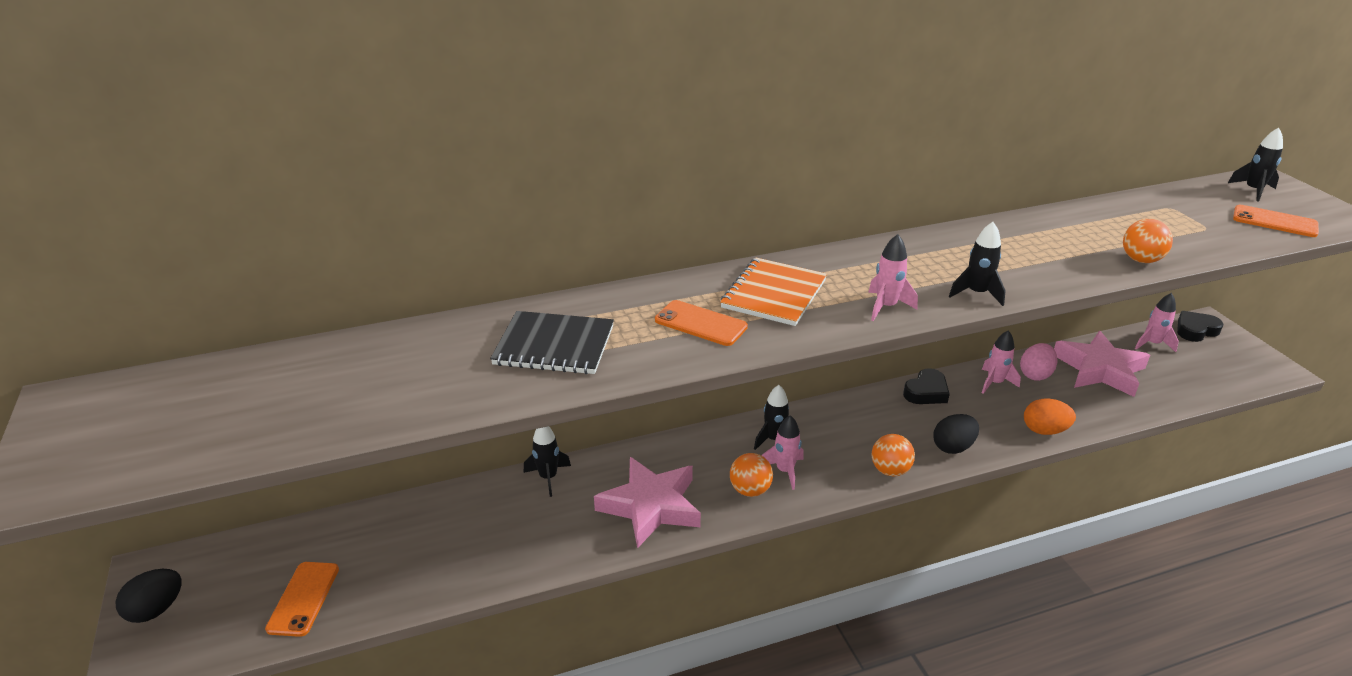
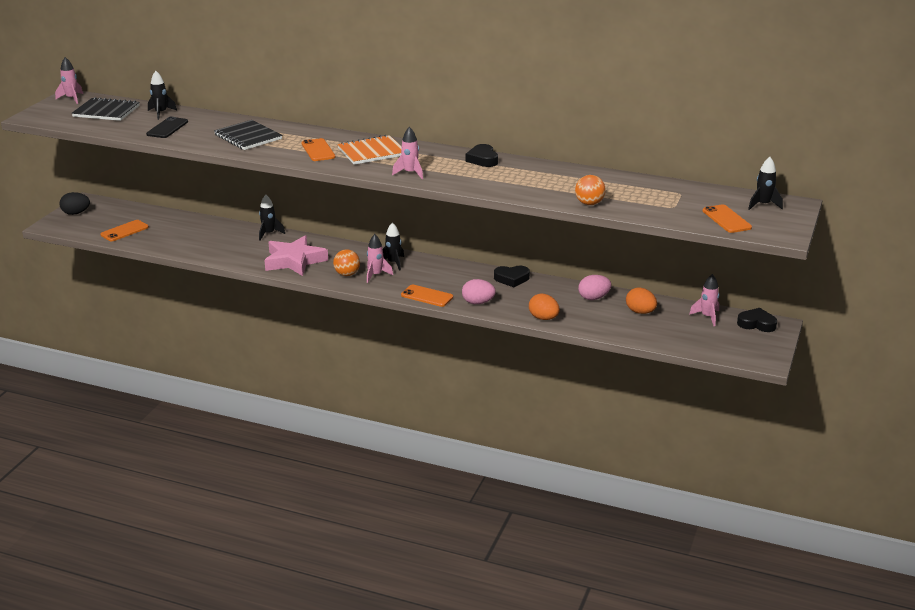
camera: 40 degrees right, 5 degrees down
(201, 403) = (106, 111): none -> black notebook
(384, 388) = (167, 128): none -> black phone
(890, 470) = (427, 296): orange ball -> orange phone
(915, 247) = (482, 159): none -> black heart
(953, 447) = (478, 302): black egg -> pink egg
(976, 293) = (465, 184): black rocket -> black rocket (161, 113)
(994, 383) = (560, 291): pink rocket -> pink rocket (71, 99)
(1099, 369) = (640, 312): pink star -> orange egg

